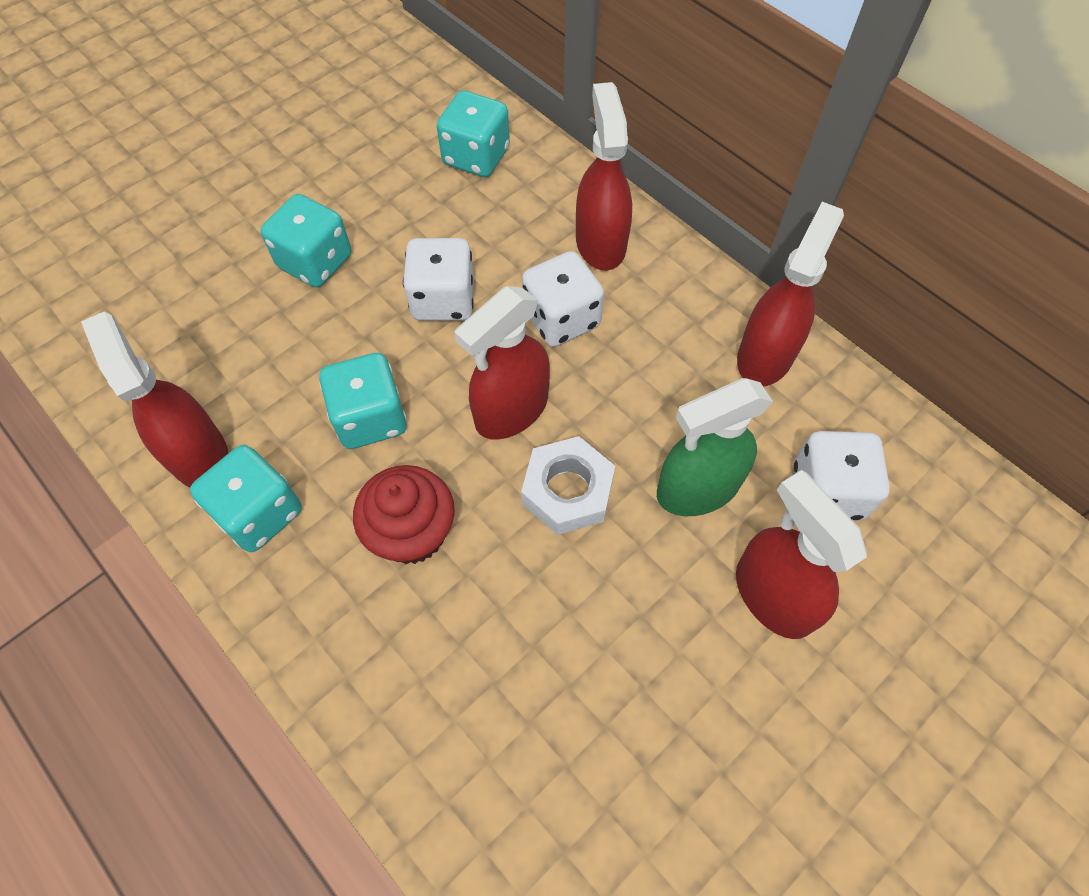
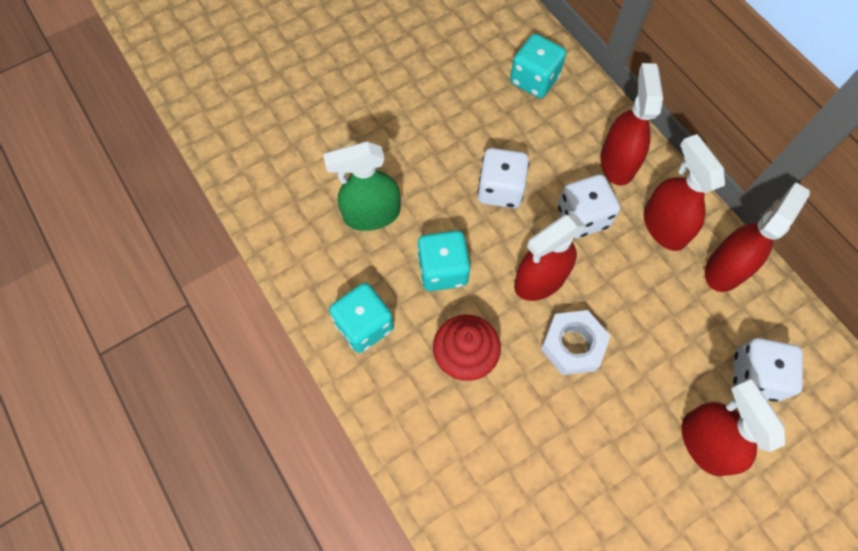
camera: 10 degrees right, 5 degrees up
(198, 454) = (326, 277): red spray bottle -> red spray bottle (664, 226)
(315, 262) = (413, 146): turquoise dice -> none
(697, 488) = (663, 358): green spray bottle -> green spray bottle (371, 214)

